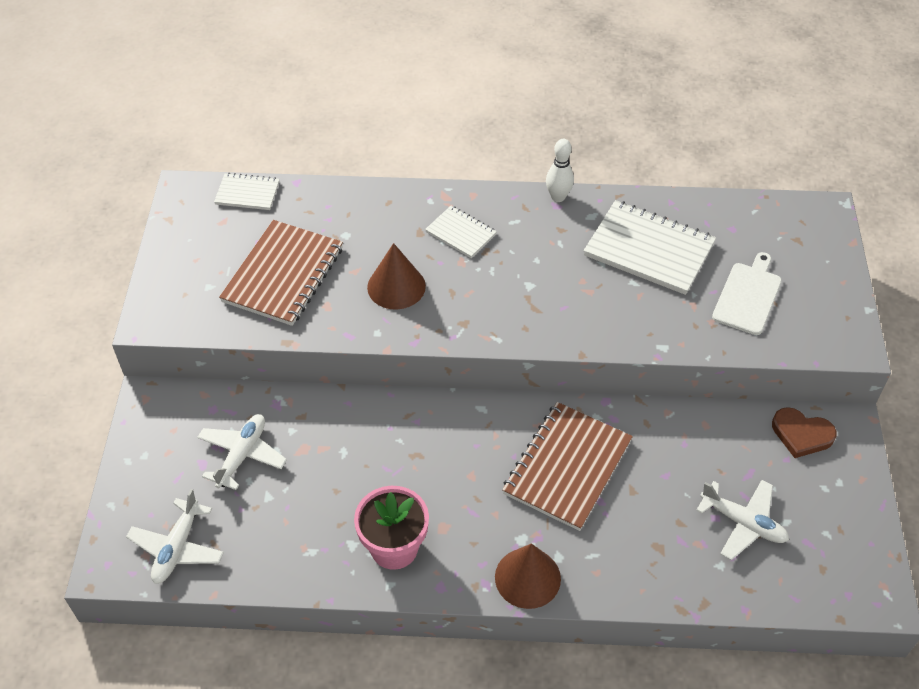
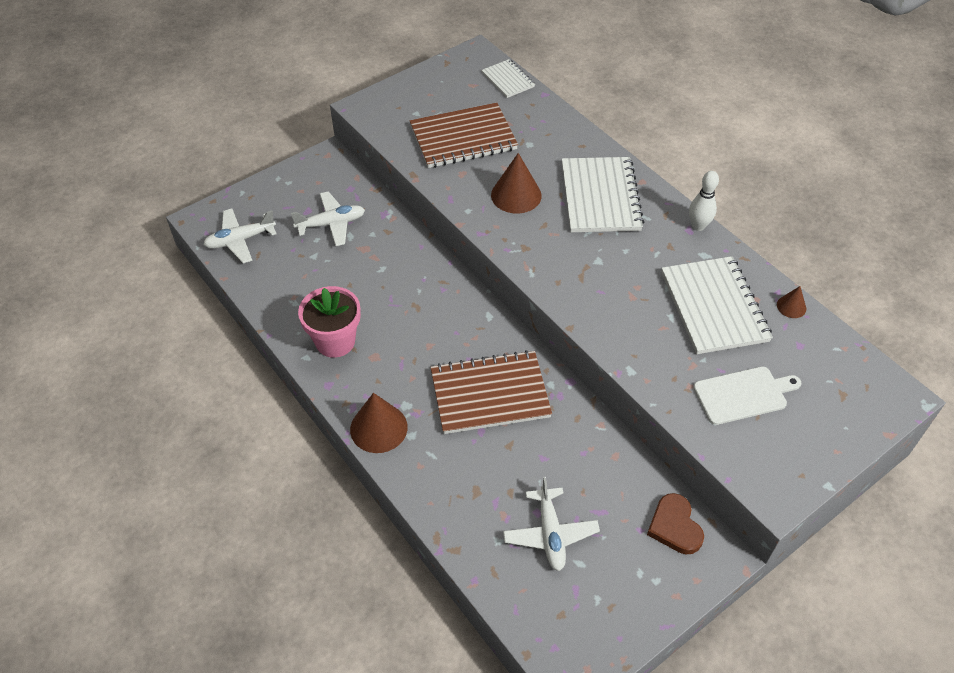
camera: 50 degrees right, 0 degrees up
(460, 233) = (600, 197): white notebook -> white notebook, size x1.86
(692, 205) = (791, 306): none -> brown cone

